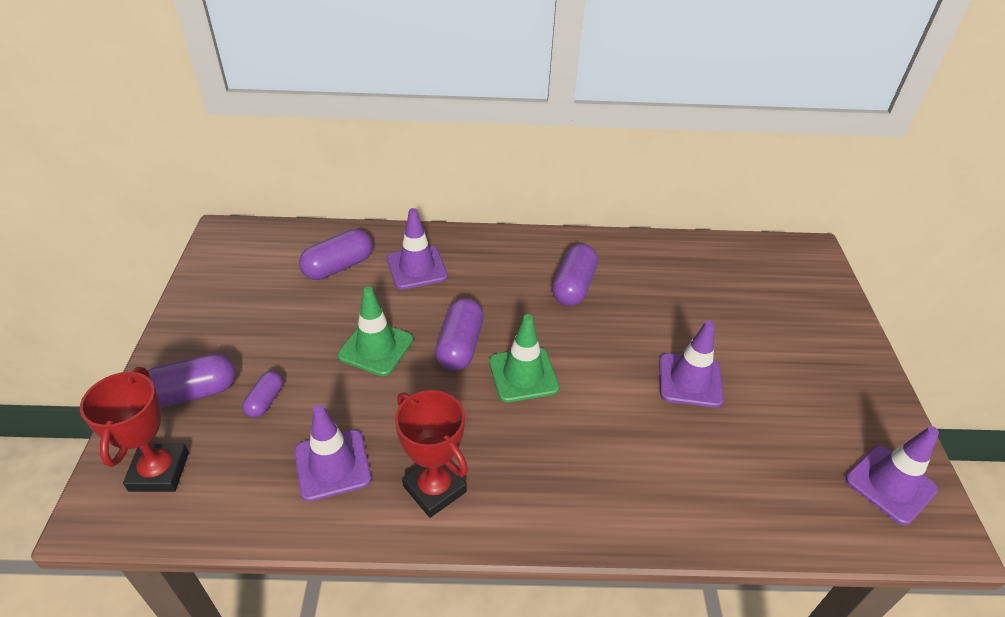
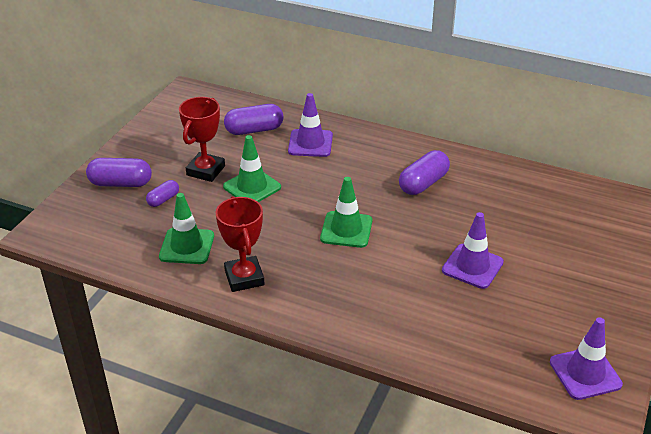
camera: 25 degrees right, 5 degrees down
(159, 471) = (82, 221): red trophy -> red trophy (205, 170)
(332, 465) = (187, 246): purple traffic cone -> green traffic cone
(460, 346) = (312, 200): purple capsule -> none

